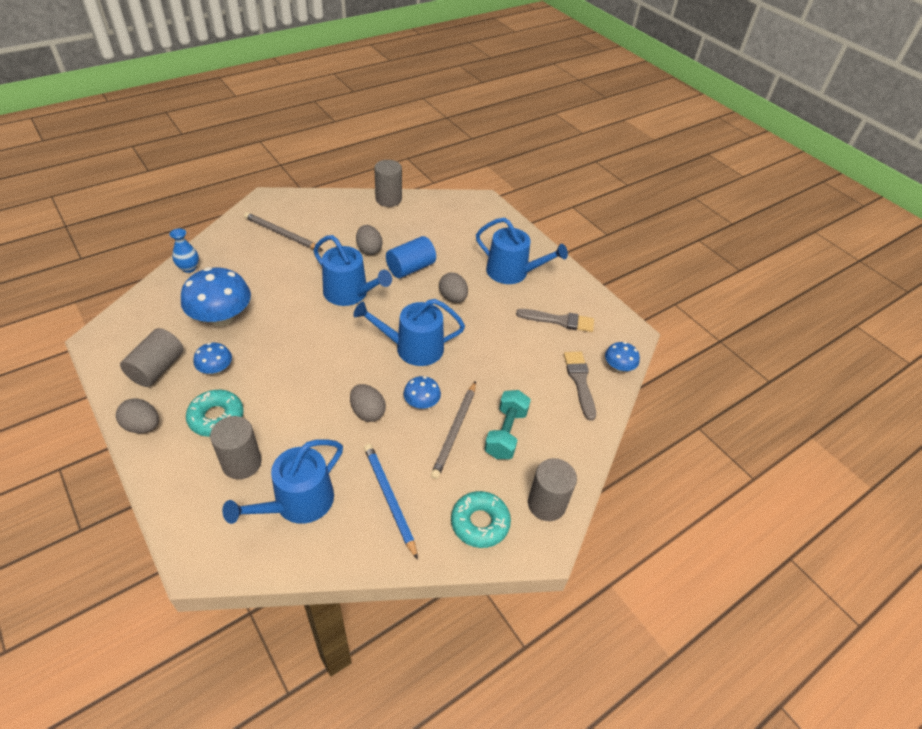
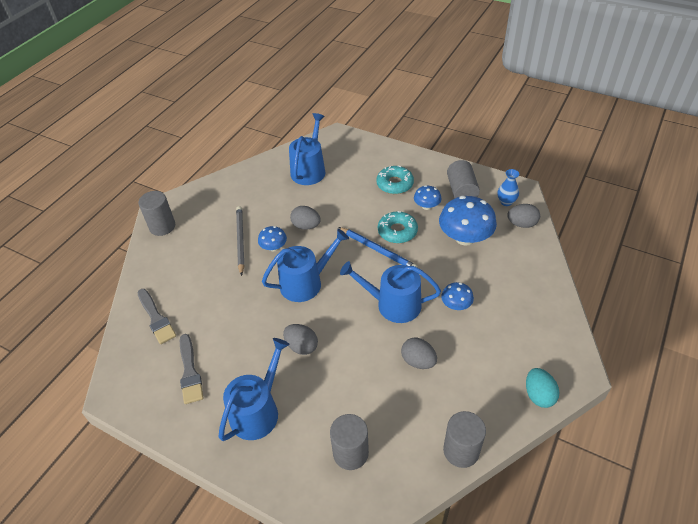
camera: 160 degrees right, 0 degrees up
(143, 426) = (429, 164): grey egg -> grey egg (521, 224)
(189, 268) = (538, 261): blue vase -> blue vase (506, 202)
(242, 463) = (356, 172): grey cylinder -> grey cylinder (350, 453)
(282, 234) = (512, 334): grey pencil -> none
(309, 200) = (538, 395): none -> turquoise egg
(389, 499) = (260, 191): blue pencil -> blue pencil (378, 250)
(410, 268) = (362, 360): blue cylinder -> none
(480, 523) = (201, 202): turquoise donut -> turquoise donut (397, 231)
(505, 433) = (204, 254): turquoise dumbbell -> none
(512, 272) = (258, 410): blue watering can -> blue watering can turned 120 degrees clockwise
(559, 321) = (190, 371): grey brush -> grey brush turned 90 degrees counterclockwise
(618, 367) = (123, 348): blue mushroom -> blue mushroom (456, 305)

